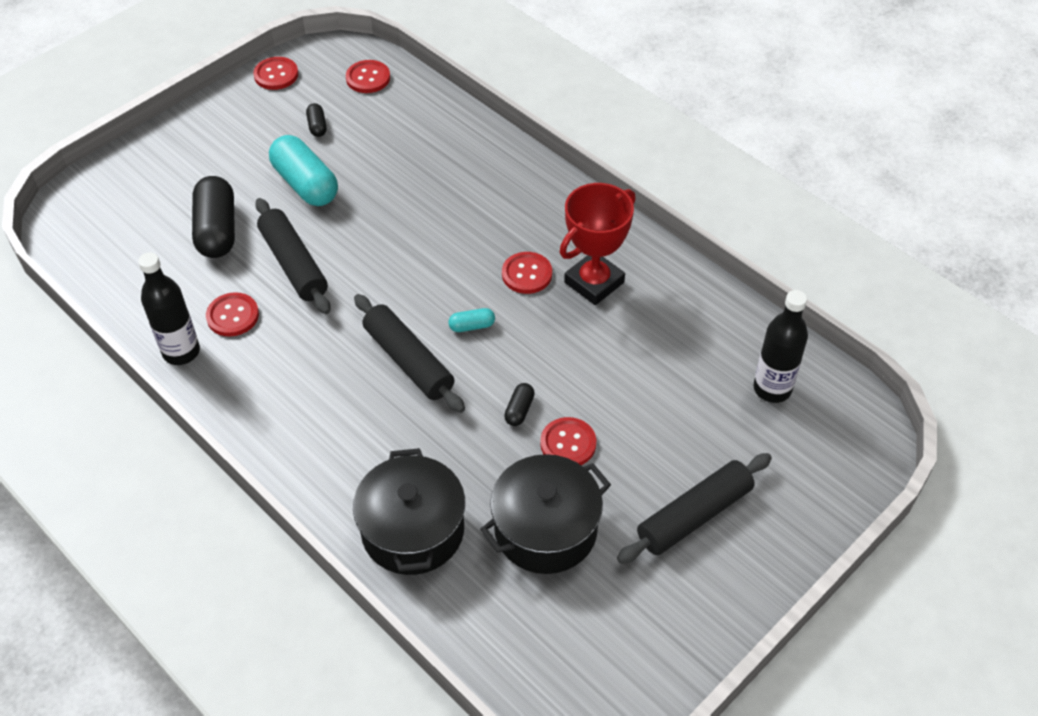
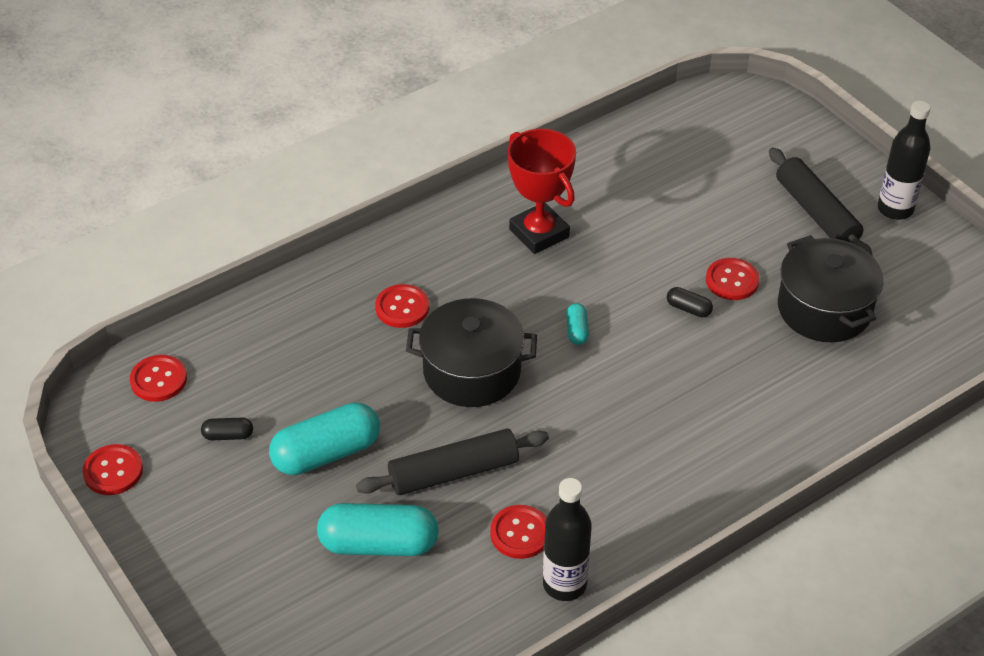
camera: 80 degrees left, 5 degrees down
(217, 230) = (378, 544): black capsule -> turquoise capsule
(408, 361) = (614, 385): black rolling pin -> none
(413, 530) = (819, 401): black pot -> black pot (472, 371)
(527, 274) = (516, 280): red button -> red button (402, 307)
(772, 389) = (689, 141): black bottle -> black bottle (895, 209)

